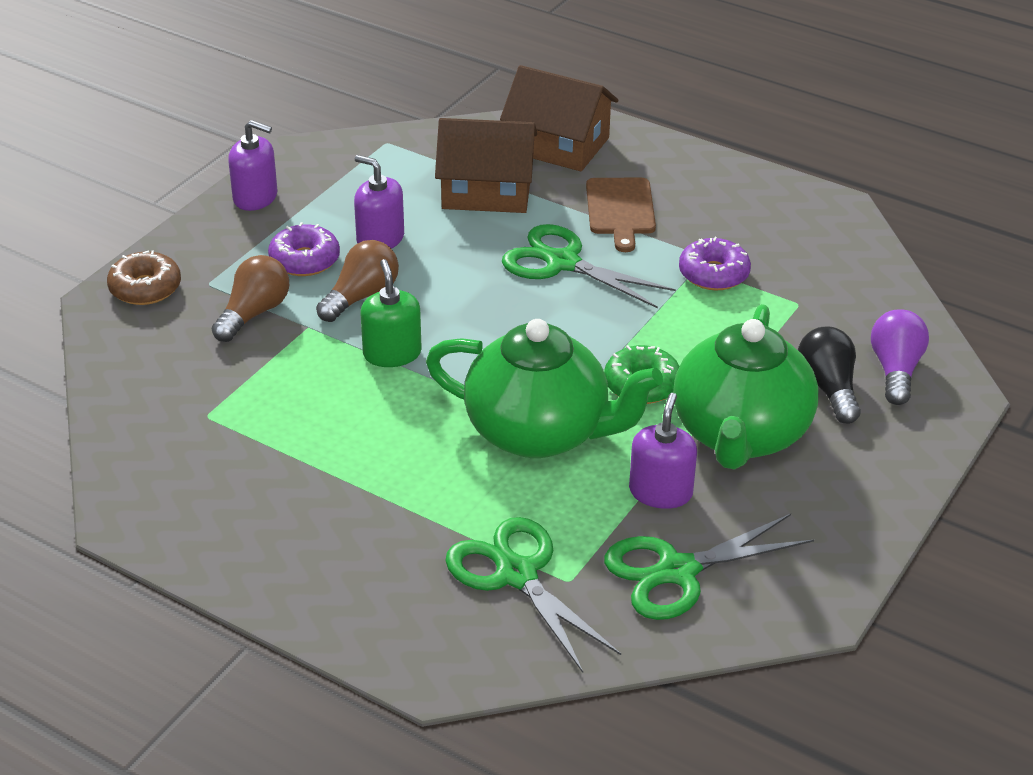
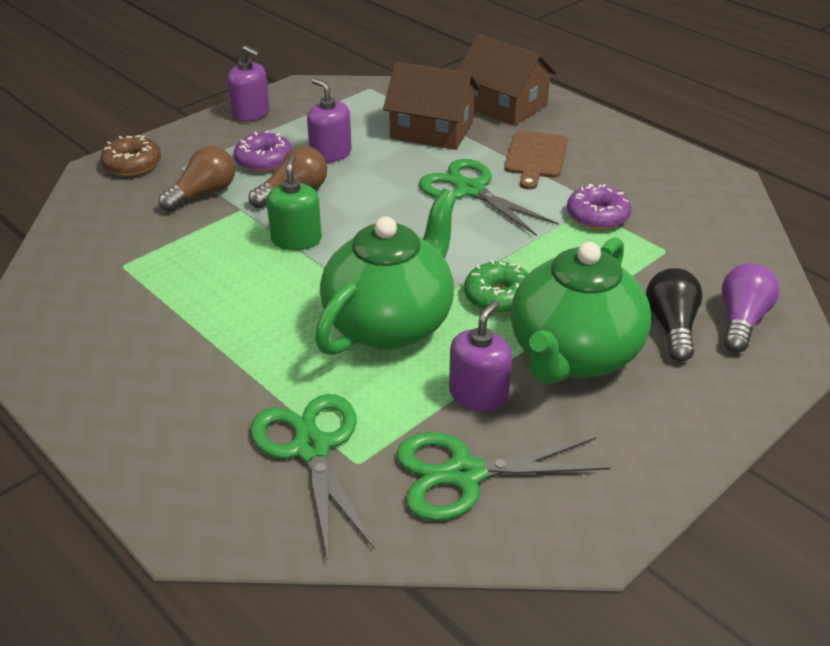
camera: 15 degrees right, 0 degrees up
(539, 433) = (390, 323): green teapot -> green teapot turned 90 degrees counterclockwise

